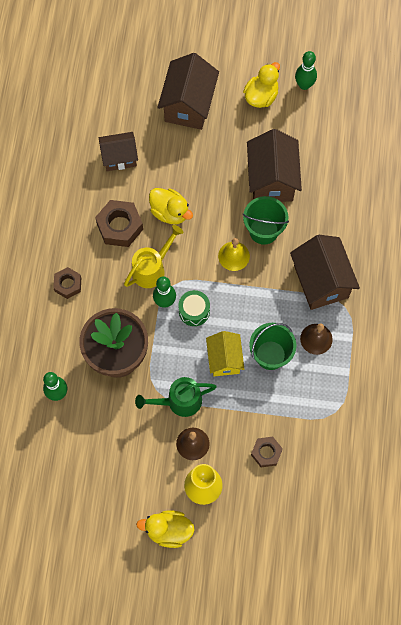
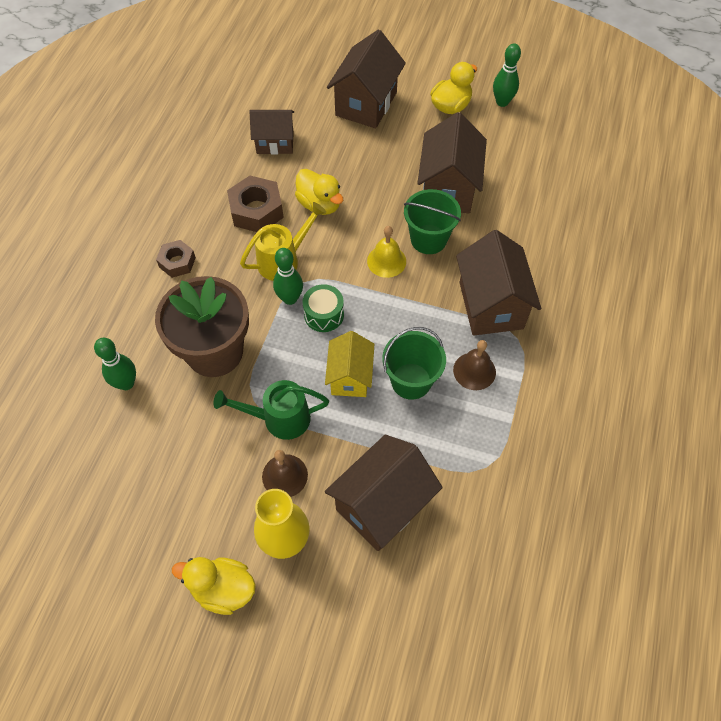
camera: 10 degrees right, 10 degrees down
(266, 453) = (382, 505): brown nut -> brown house

